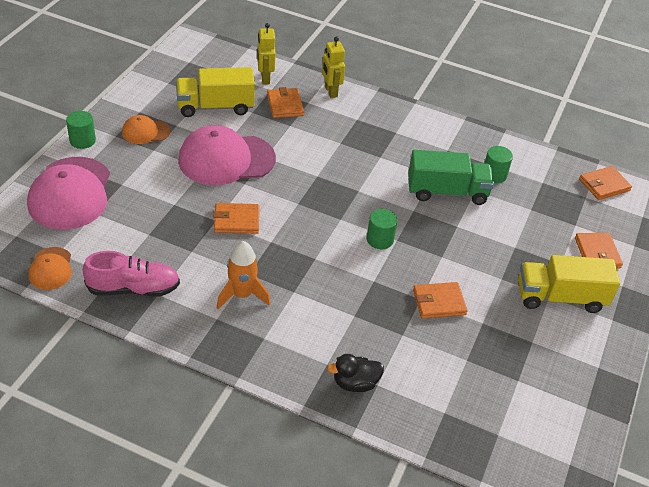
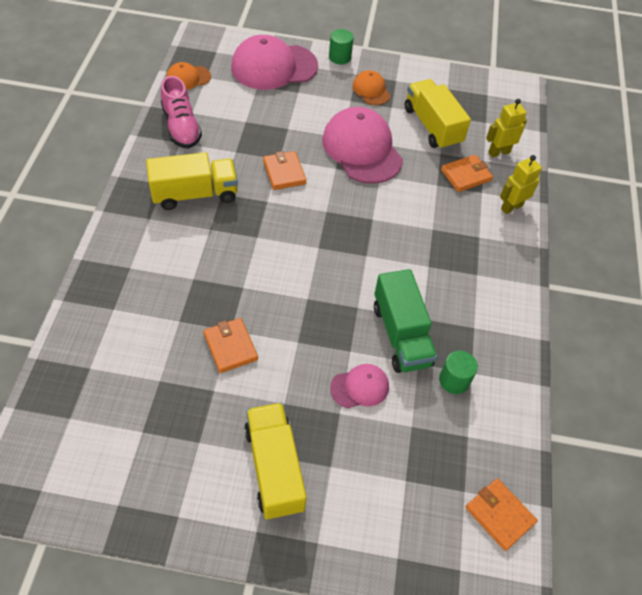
camera: 75 degrees right, 10 degrees up
(242, 295) = (195, 194): orange rocket -> yellow truck
(355, 383) = (111, 292): black duck -> none
(380, 239) = (302, 284): green cylinder -> none
(493, 229) = (360, 387): none -> pink cap
(597, 253) = (365, 509): orange wallet -> none

